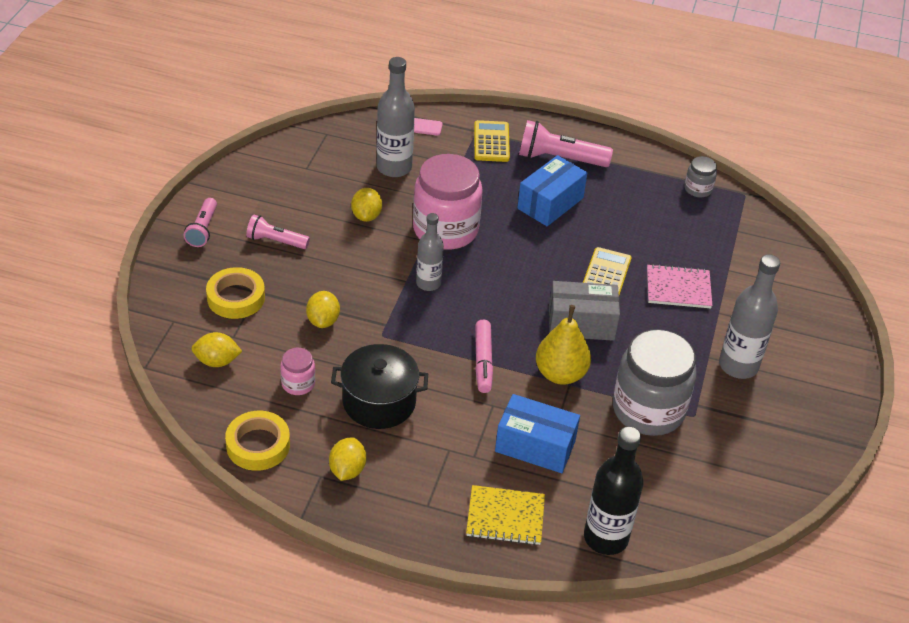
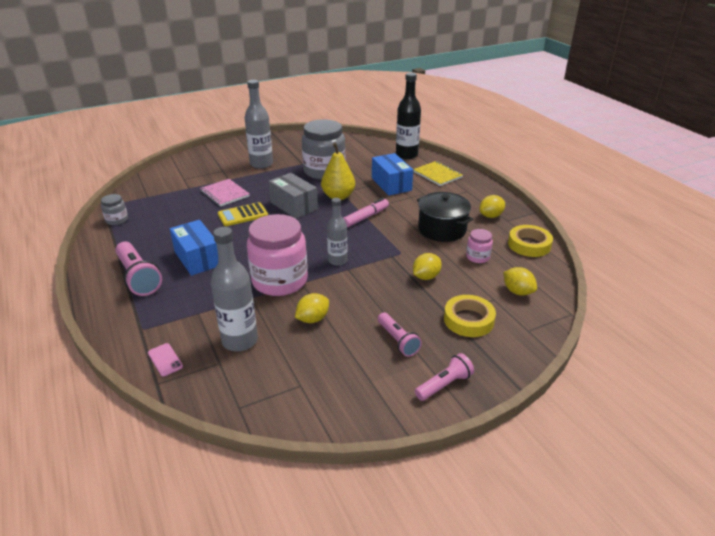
camera: 130 degrees left, 10 degrees down
(491, 142) = (149, 315): yellow calculator -> none
(550, 203) = (197, 258): blue box -> blue box turned 60 degrees clockwise

